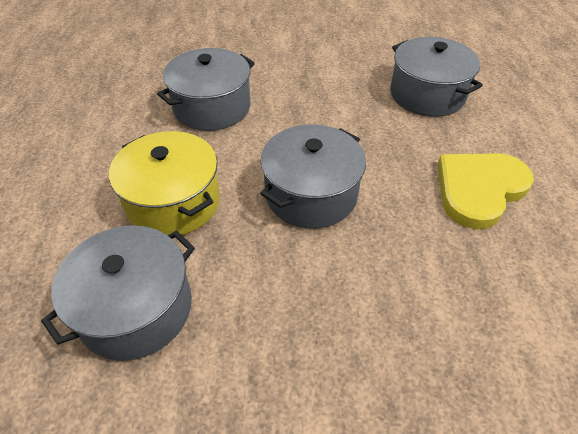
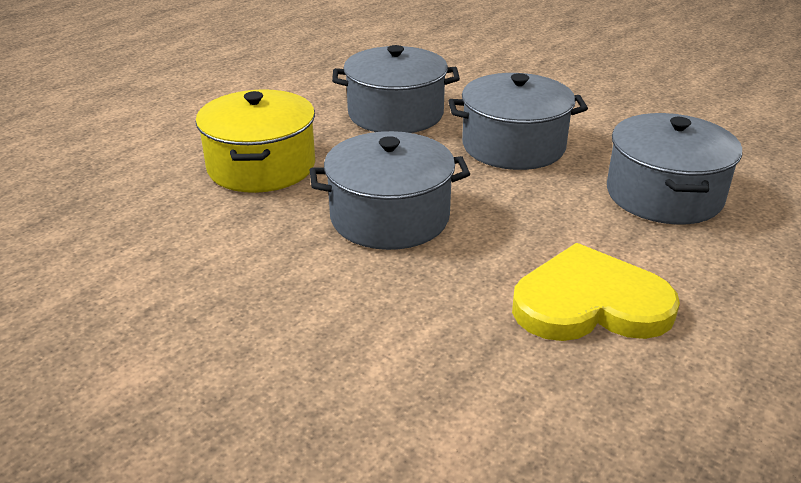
camera: 40 degrees right, 15 degrees down
(136, 308) = (135, 219): grey pot -> grey pot (513, 146)

